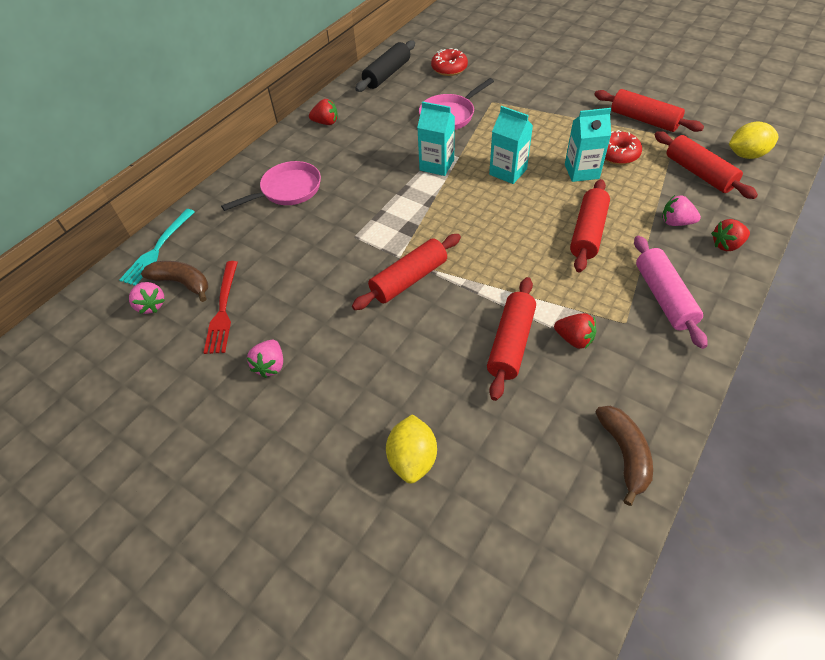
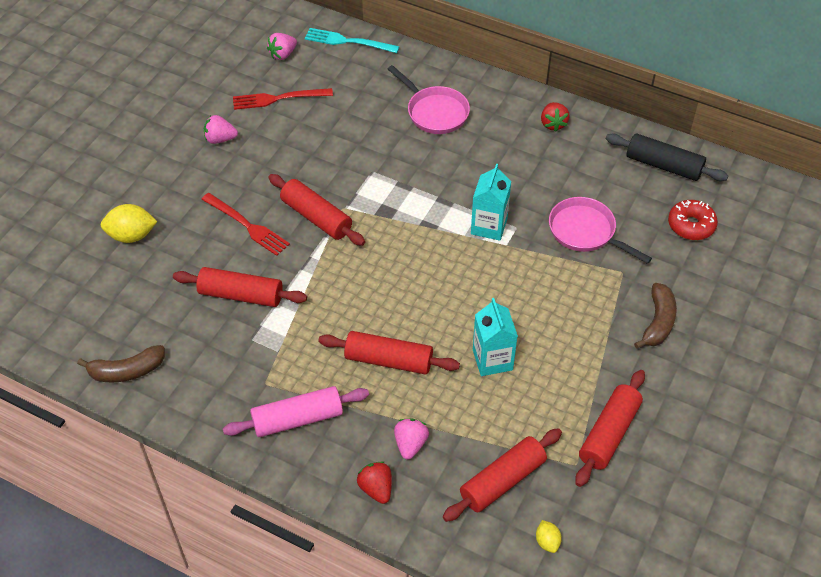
camera: 80 degrees right, 0 degrees up
(182, 283) = (308, 67): brown banana -> brown banana (658, 322)
(413, 337) = (248, 226): none -> red fork
(508, 172) = (484, 290): turquoise carton -> none
(574, 339) = (245, 342): red strawberry -> none
(617, 154) = (530, 398): red donut -> none
(746, 155) = (547, 541): yellow lemon -> yellow lemon, size x0.54

